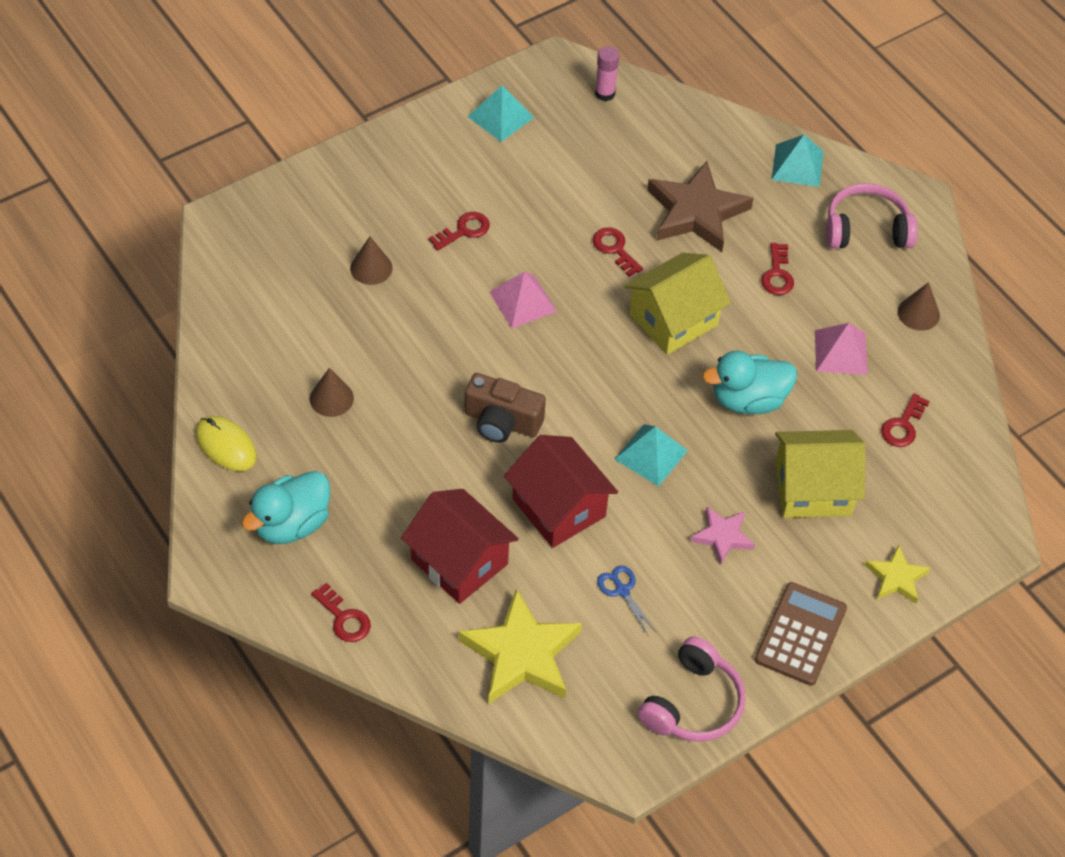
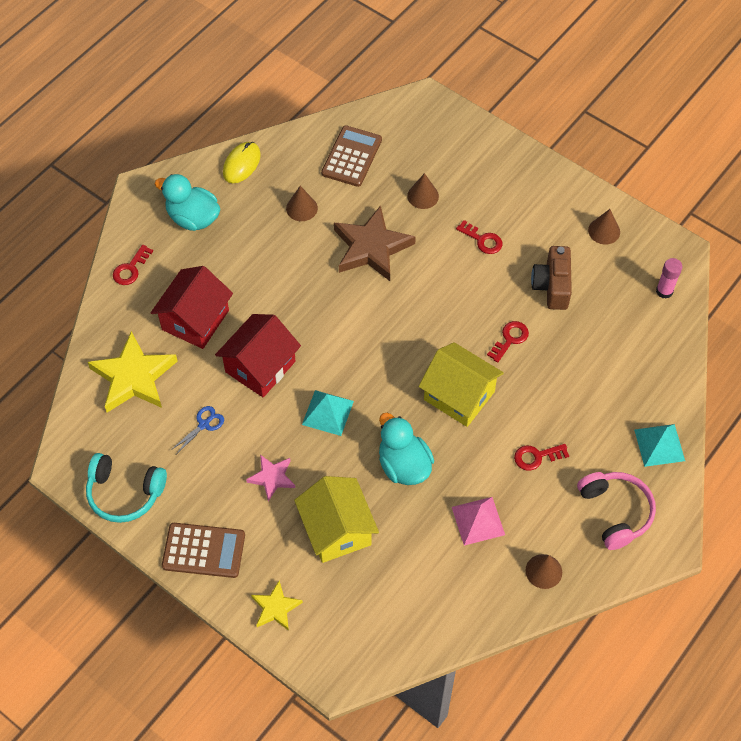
camera: 75 degrees right, 5 degrees up
(273, 322) = (352, 157): none -> brown calculator
(501, 116) = (604, 231): turquoise pyramid -> brown cone
(502, 421) = (321, 311): brown camera -> brown camera (552, 286)
(523, 301) = (433, 294): pink pyramid -> none
(693, 703) = (125, 493): pink headphones -> turquoise headphones
(696, 212) = (573, 384): brown star -> brown star (371, 248)
(903, 425) = (423, 583): red key -> none

